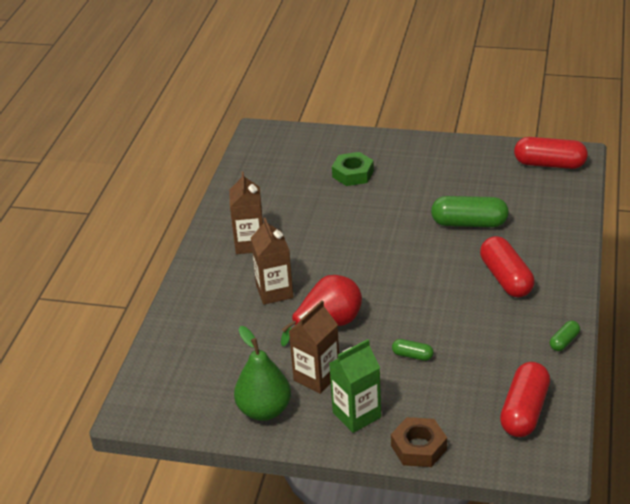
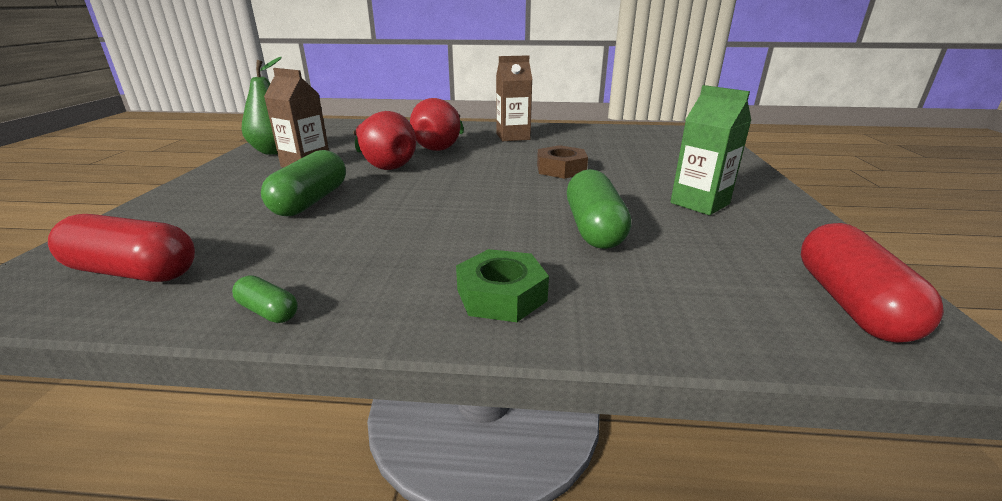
camera: 80 degrees right, 10 degrees down
(274, 292) = (440, 147): brown carton -> red pear
(353, 174) = (660, 164): green nut -> green nut (501, 295)
(356, 415) = (235, 180): green carton -> green carton (699, 203)
(412, 355) = (310, 201): green capsule -> green capsule, size x2.05
(418, 447) = (150, 208): brown nut -> brown nut (561, 169)
(506, 278) = (457, 257): red capsule -> none

